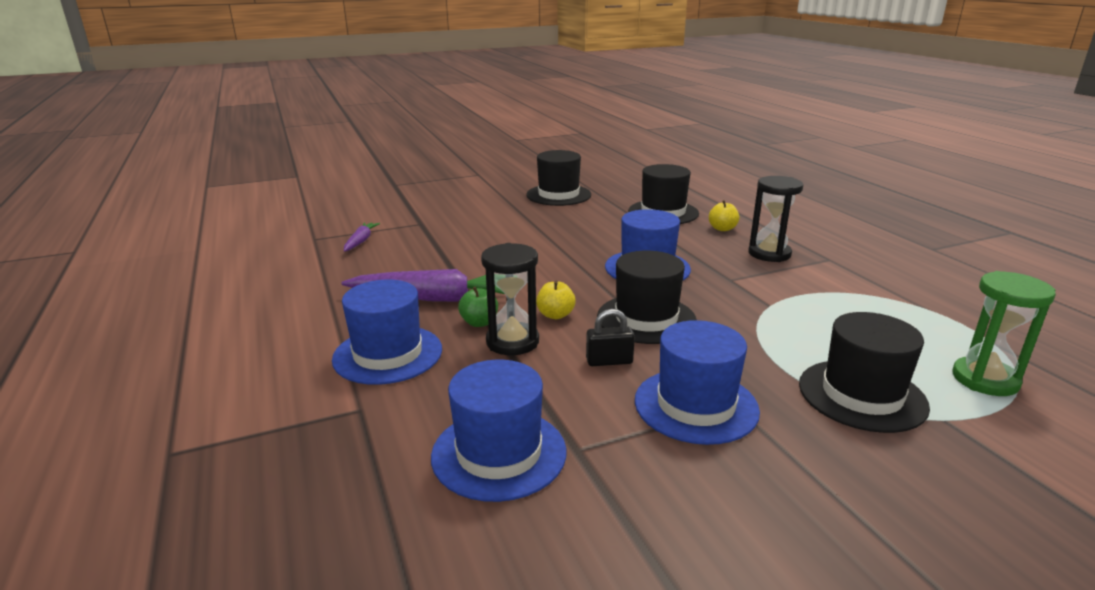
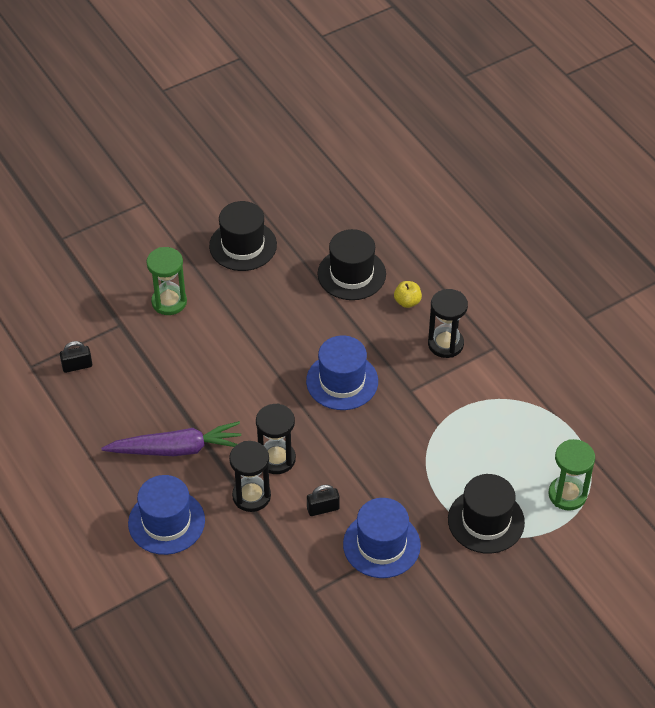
camera: 10 degrees left, 25 degrees up
(361, 241) = (77, 366): purple carrot -> black padlock
(475, 215) = (169, 302): none -> green hourglass
(479, 322) = (221, 476): green apple -> none
(499, 453) = (267, 601): blue hat -> none
(555, 315) = (276, 459): yellow apple -> black hourglass
(646, 319) = (345, 455): black hat -> none

